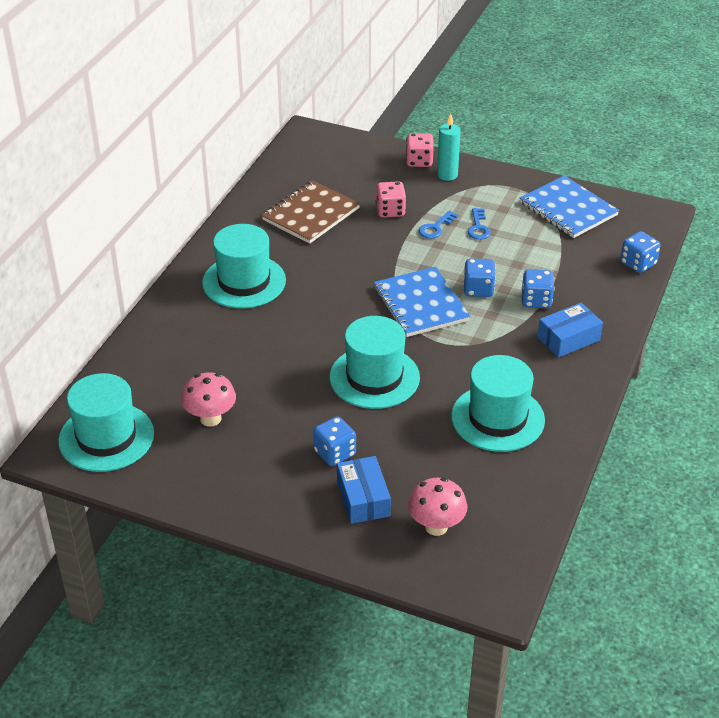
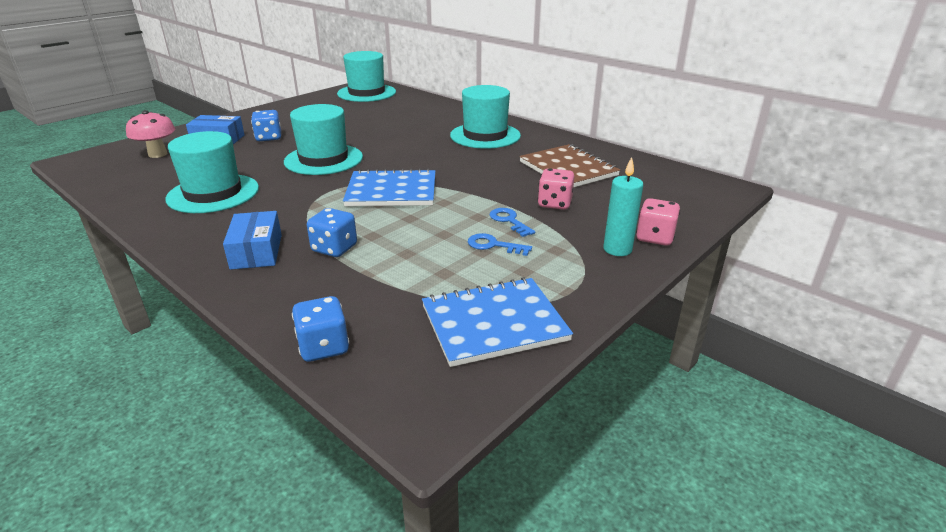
camera: 110 degrees right, 10 degrees down
(210, 419) = (349, 113): pink mushroom -> none
(478, 289) = (385, 221): blue dice -> none

